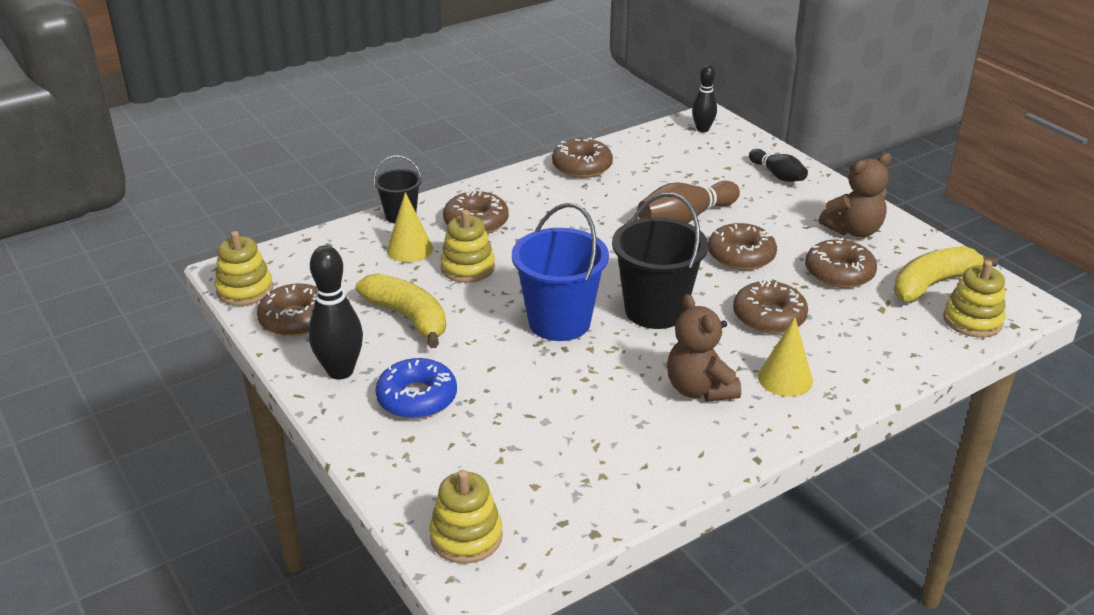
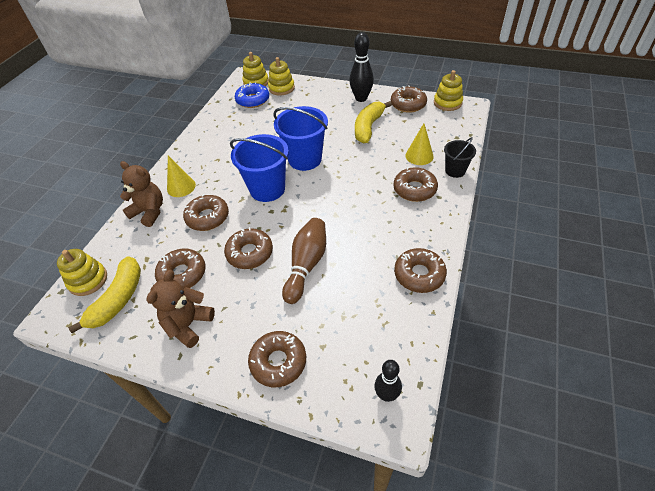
camera: 145 degrees right, 15 degrees up
(408, 318) = (368, 127): yellow banana -> yellow banana turned 105 degrees clockwise
(417, 398) = (321, 105): blue donut -> blue donut (253, 100)
(468, 268) = (379, 162): yellow stacking toy -> yellow stacking toy (281, 88)
(655, 310) = (267, 189): black bucket -> blue bucket
(699, 389) = (217, 162): brown teddy bear -> brown teddy bear (149, 212)
(777, 175) = (278, 362): black bowling pin -> brown donut

